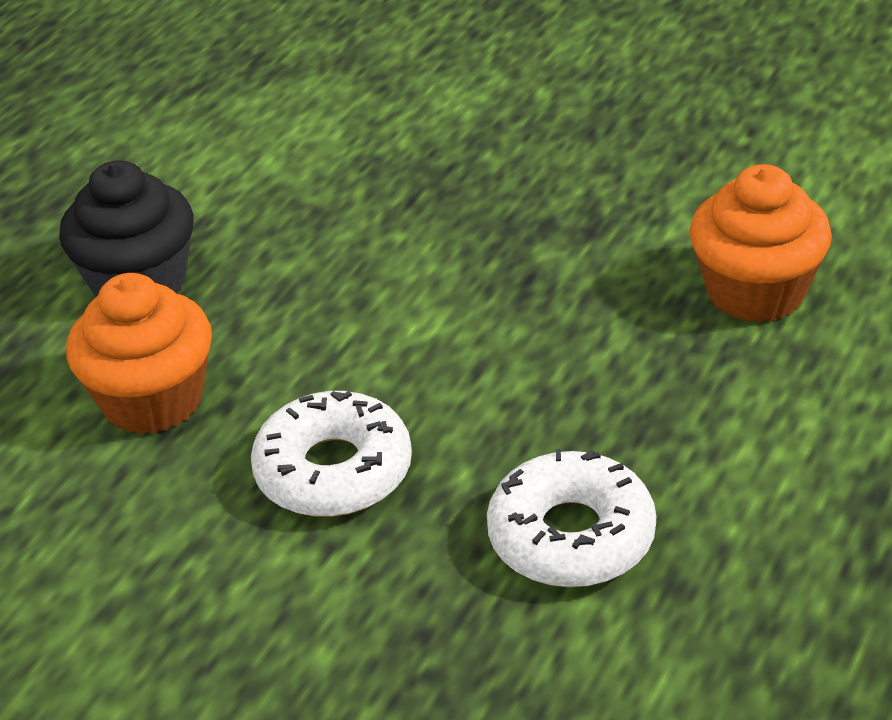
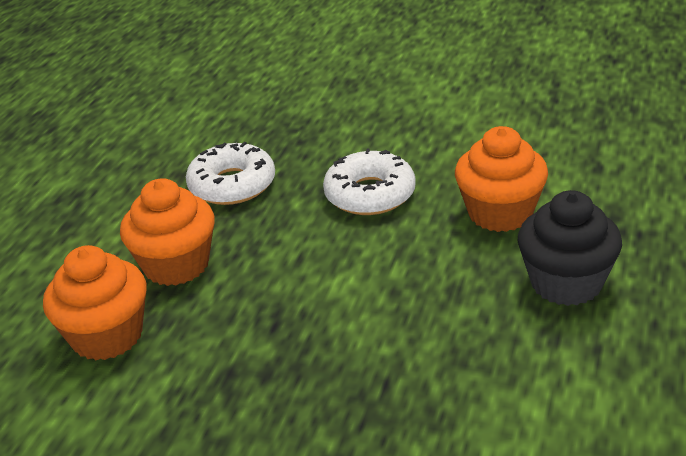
camera: 170 degrees right, 5 degrees down
(667, 384) = (176, 265): none -> orange cupcake

